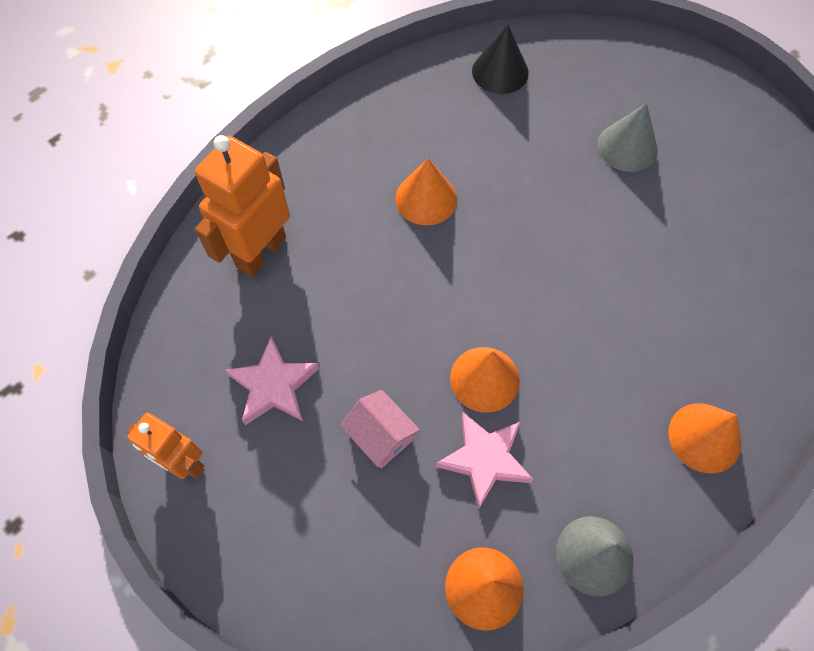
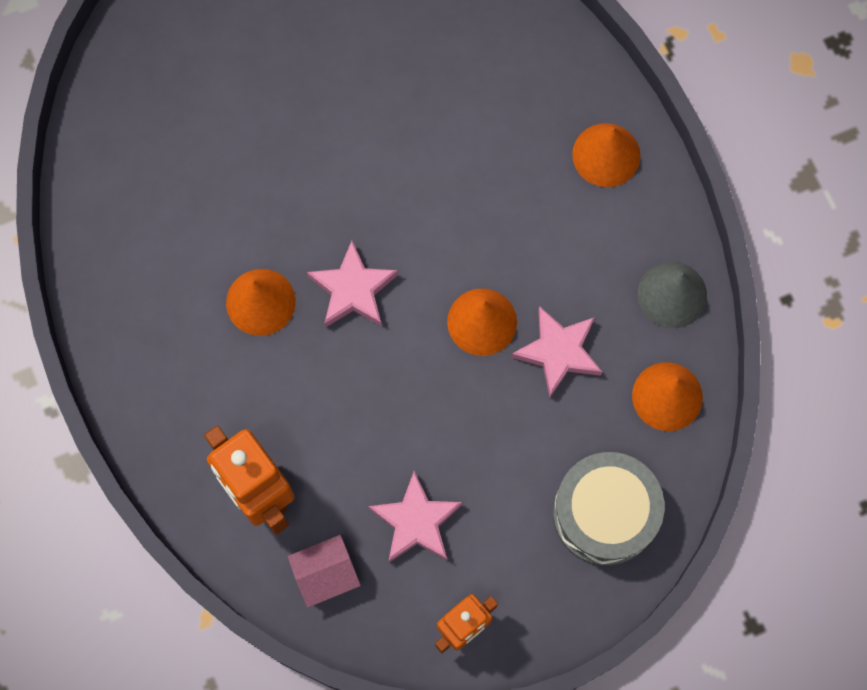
camera: 70 degrees left, 10 degrees up
(337, 563) = (605, 513): none -> grey drum
(381, 436) = (503, 437): pink house -> pink house (326, 574)
(467, 263) = (353, 289): none -> pink star
(500, 72) = (124, 159): black cone -> none
(627, 147) = (279, 74): grey cone -> none

